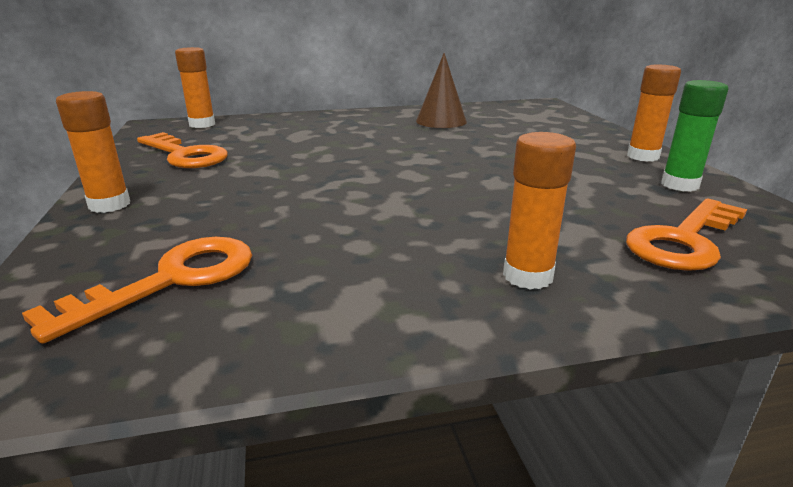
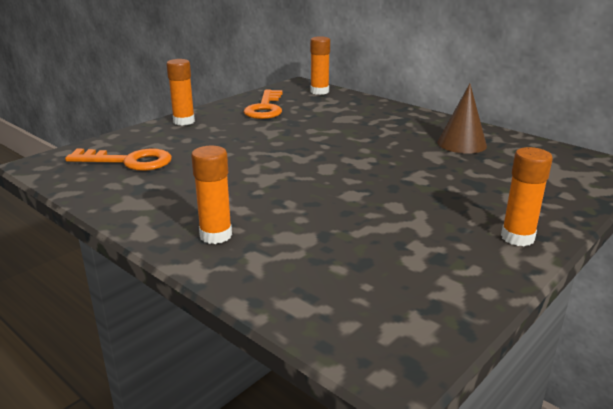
camera: 55 degrees right, 0 degrees up
(679, 185) = (460, 264): green glue stick -> none
(684, 241) = (331, 278): orange key -> none

